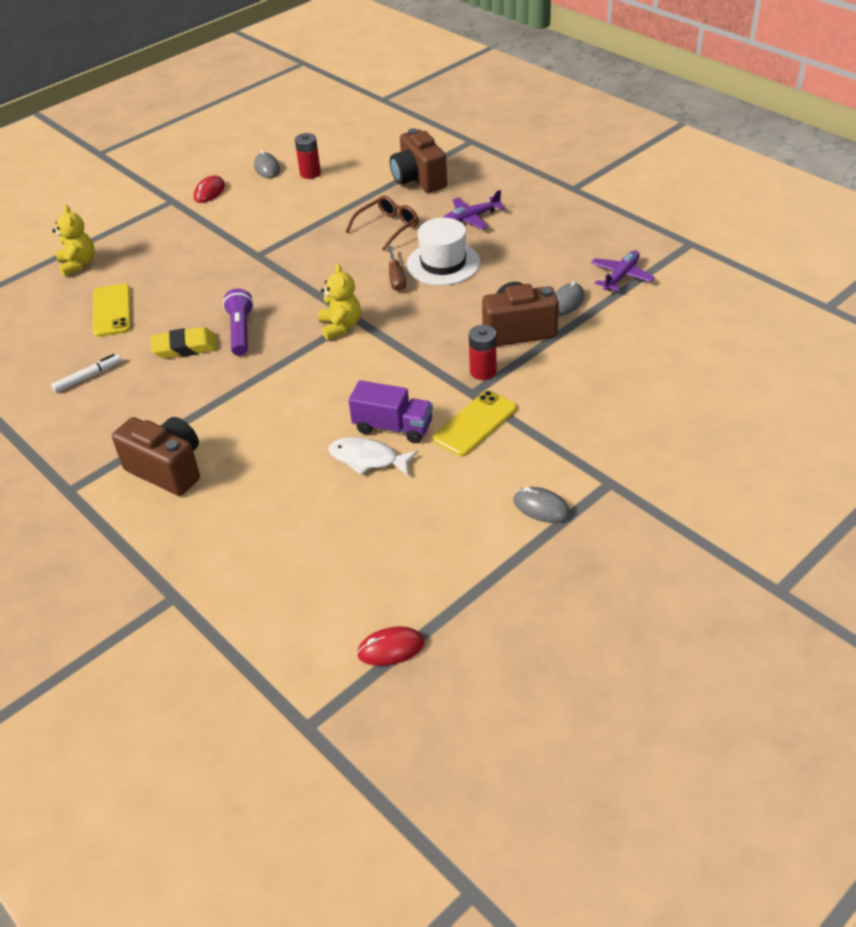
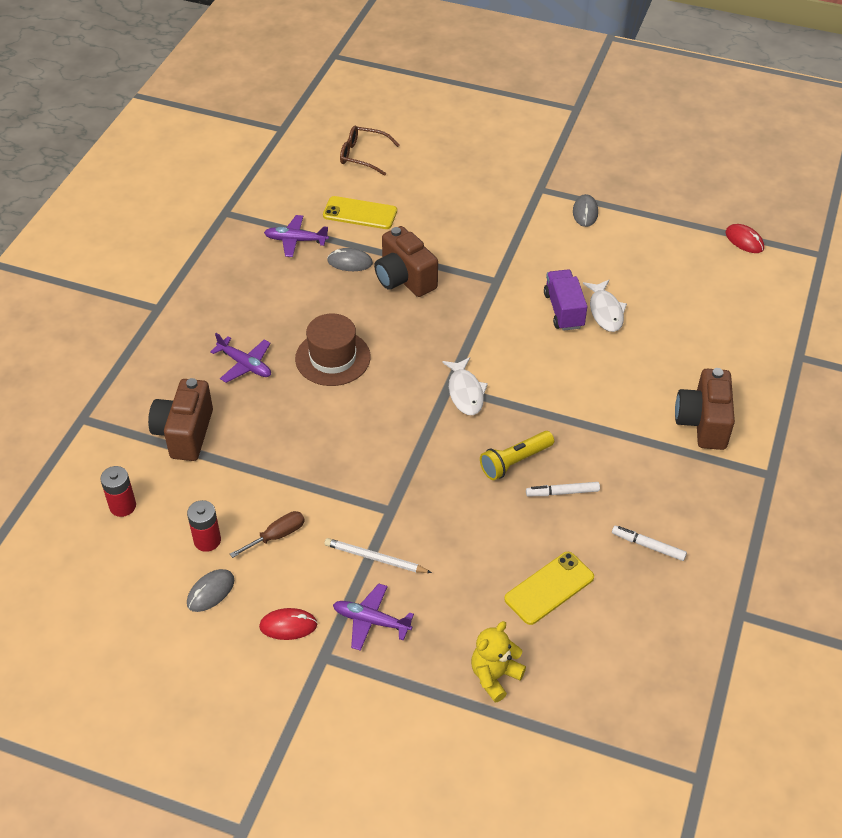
camera: 120 degrees left, 5 degrees up
(176, 224) = (371, 621): none -> purple plane
(185, 347) = (562, 492): yellow eraser -> white marker
(223, 238) = (375, 558): none -> white pencil
(240, 331) = (515, 462): purple flashlight -> yellow flashlight
(340, 326) = (465, 392): yellow teddy bear -> white fish
(387, 228) = (290, 423): brown glasses -> brown glasses (363, 155)
(396, 278) = (373, 382): brown screwdriver -> brown screwdriver (277, 536)
(418, 179) = (185, 433): brown camera -> brown camera turned 150 degrees clockwise
(443, 263) = (332, 358): white hat -> brown hat
(475, 424) = (529, 268): yellow phone -> yellow phone (360, 213)
(483, 371) = (468, 283): red battery -> red battery (122, 506)

